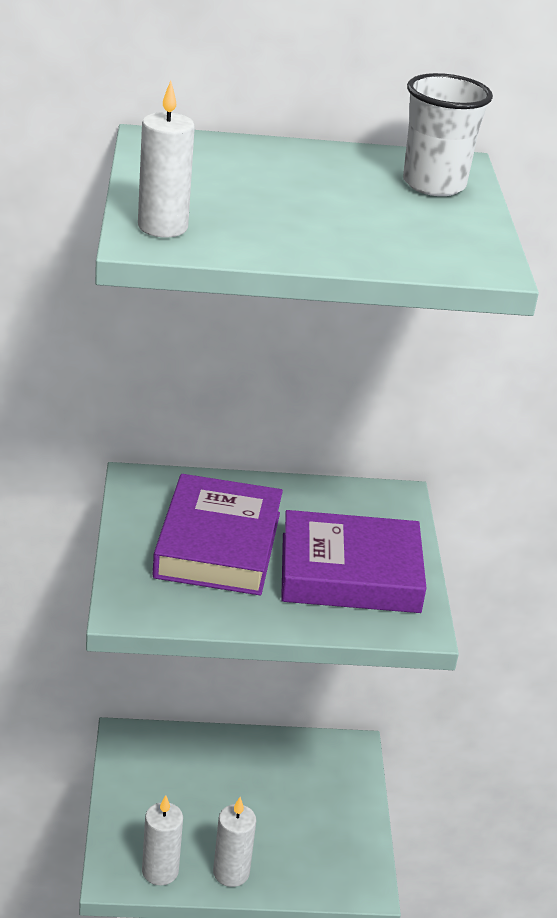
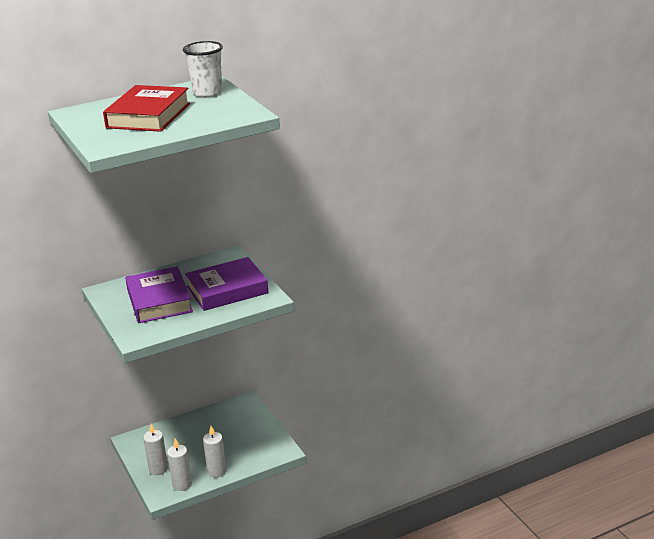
camera: 20 degrees left, 5 degrees down
(162, 227) = (106, 141): white candle -> white candle (158, 469)
(285, 197) = (148, 115): none -> red book

